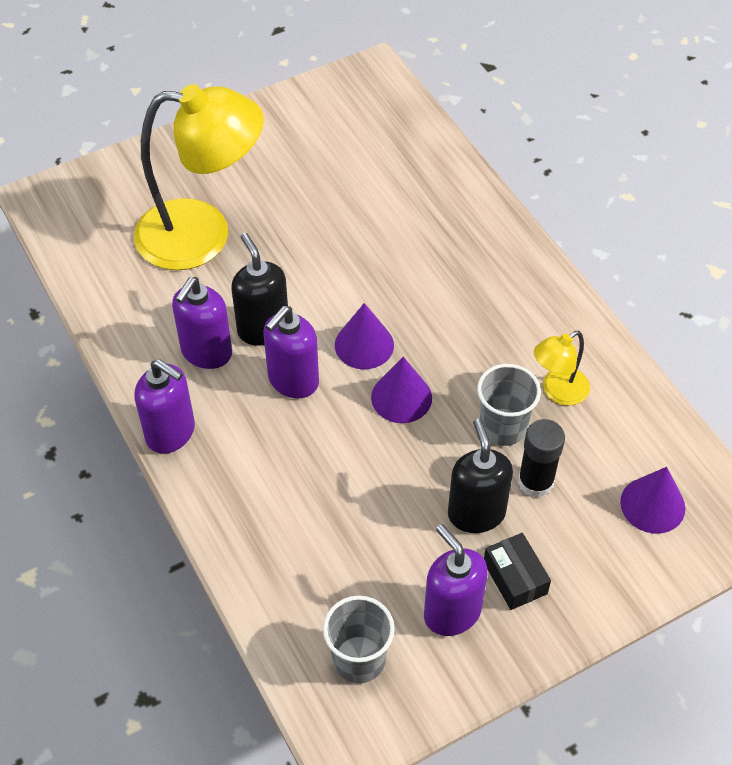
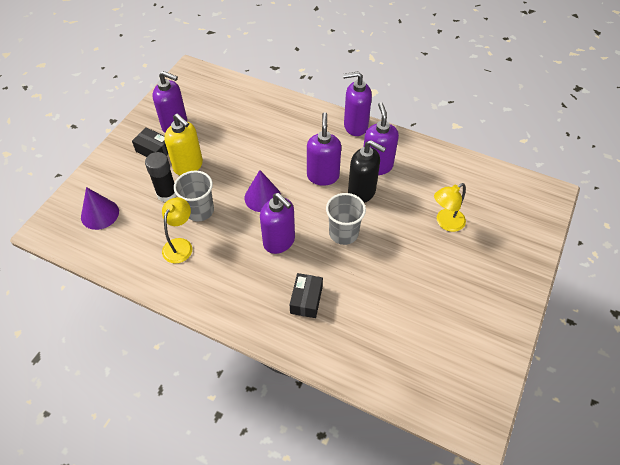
camera: 145 degrees right, 0 degrees up
(203, 235) = (445, 223): yellow lamp -> yellow lamp, size x0.46
(359, 659) = (203, 94): grey cup -> grey cup (343, 233)
(364, 345) = (303, 212): purple cone -> none
(425, 325) = (279, 241): none -> purple soap dispenser
(444, 245) = (306, 300): none -> black box
(476, 513) = (188, 166): black soap dispenser -> yellow soap dispenser

